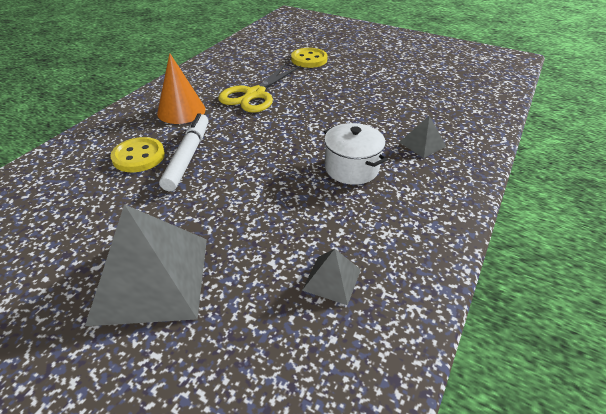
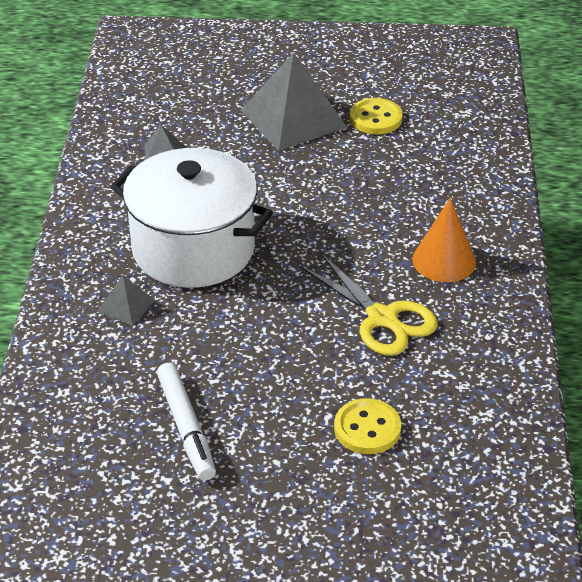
camera: 155 degrees right, 0 degrees up
(138, 156) = (418, 194): yellow button -> yellow button (375, 118)
(188, 156) = (370, 209): white marker -> white marker (186, 428)
(255, 94) = (382, 318): yellow scissors -> yellow scissors turned 135 degrees clockwise
(351, 168) = (193, 249): white pot -> white pot, size x1.99

